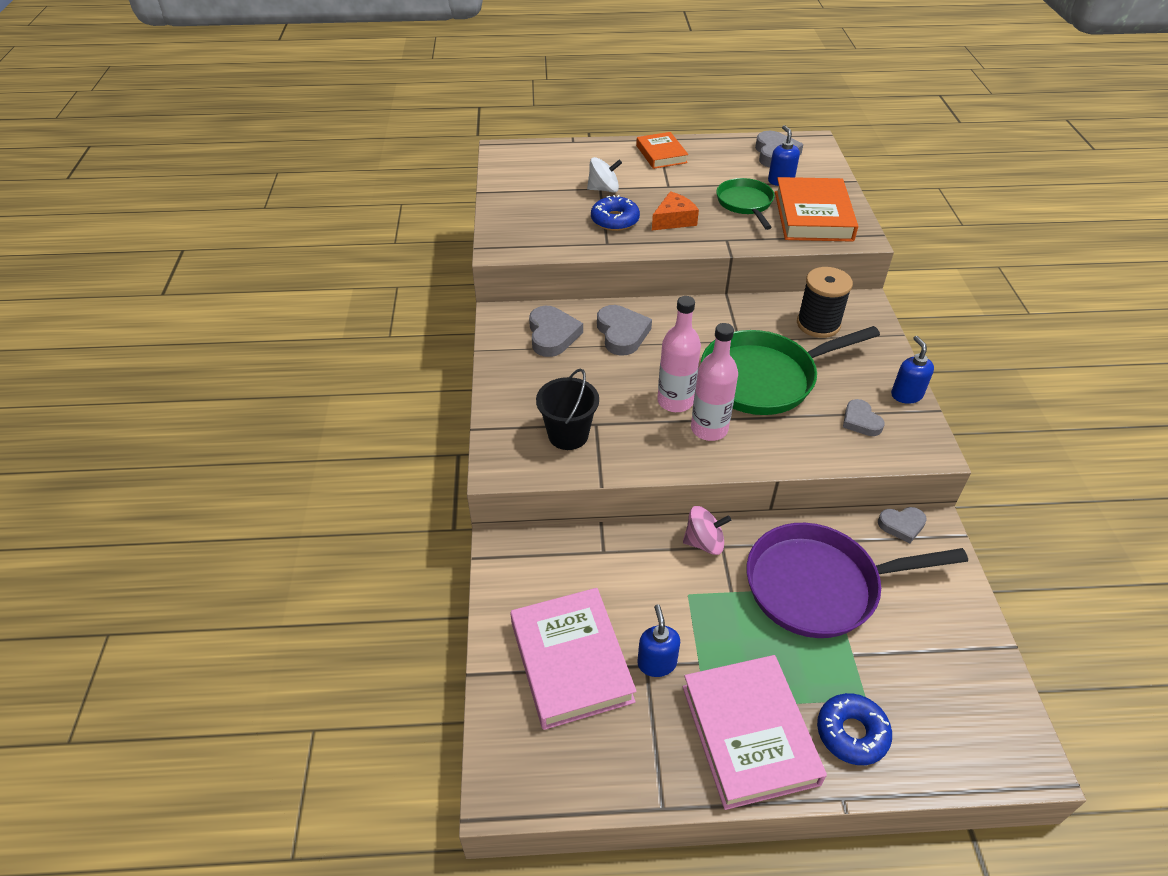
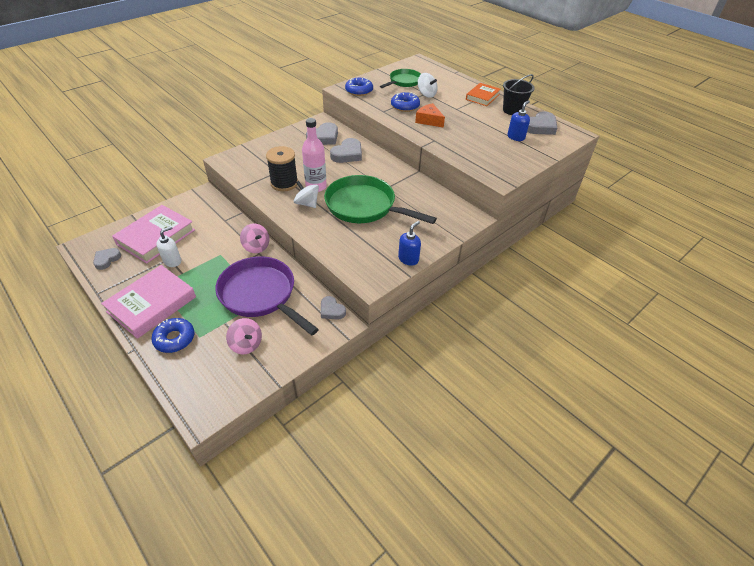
camera: 50 degrees right, 0 degrees up
(524, 236) = (359, 91): none -> blue donut
(568, 435) = (262, 168): black bucket -> black bucket (512, 110)
(656, 663) = (172, 261): blue soap dispenser -> white soap dispenser
(674, 220) = (429, 120): orange cheese -> orange cheese turned 150 degrees counterclockwise
(709, 429) = (307, 203): pink bottle -> white spinning top
(745, 204) = (475, 134): green pan -> green pan (404, 82)
(813, 216) = (497, 158): orange book -> none
(818, 324) = (432, 208): black spool -> black spool (284, 183)
(860, 421) = (367, 249): grey heart -> grey heart (107, 259)
(915, 648) = (246, 344): none -> pink spinning top

